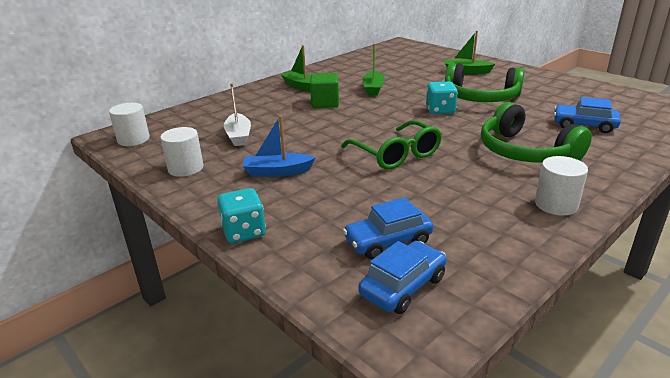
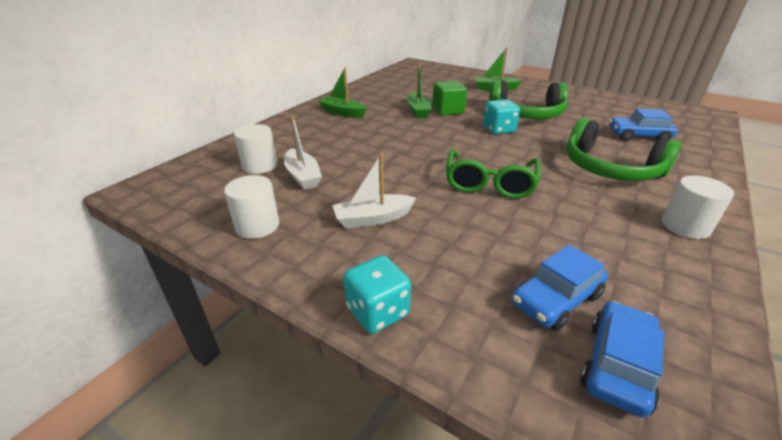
camera: 15 degrees left, 5 degrees up
(133, 139) = (172, 192): white cylinder -> white cylinder (260, 165)
(277, 172) = (373, 218): blue boat -> white boat
(325, 103) = (378, 129): green cube -> green cube (448, 110)
(396, 154) = (489, 183): green glasses -> green glasses turned 60 degrees clockwise

